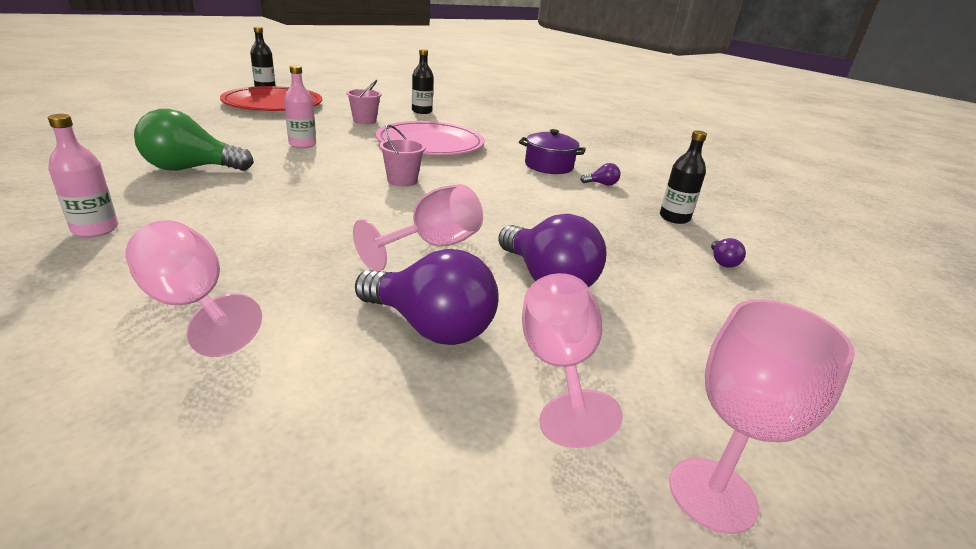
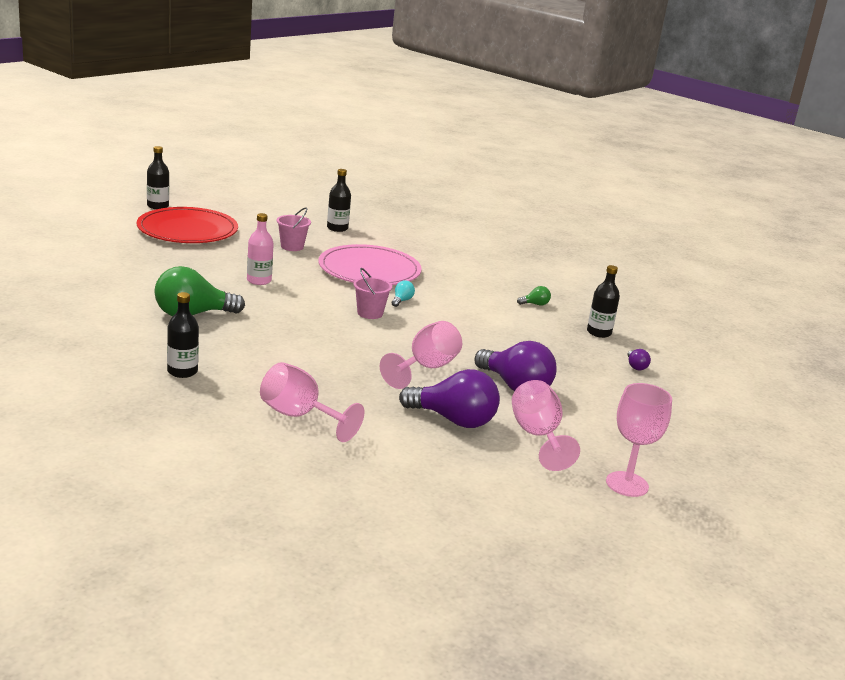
camera: 10 degrees left, 5 degrees down
(95, 229) = (182, 371): pink bottle -> black bottle
(448, 171) = (402, 301): none -> turquoise light bulb
(549, 166) = (485, 288): purple pot -> none
(601, 184) = (535, 304): purple light bulb -> green light bulb

